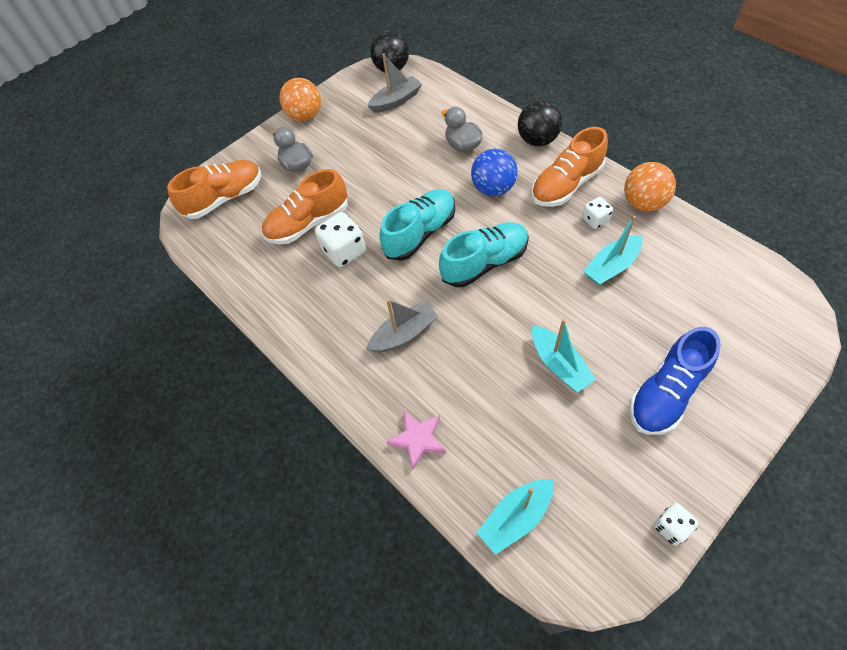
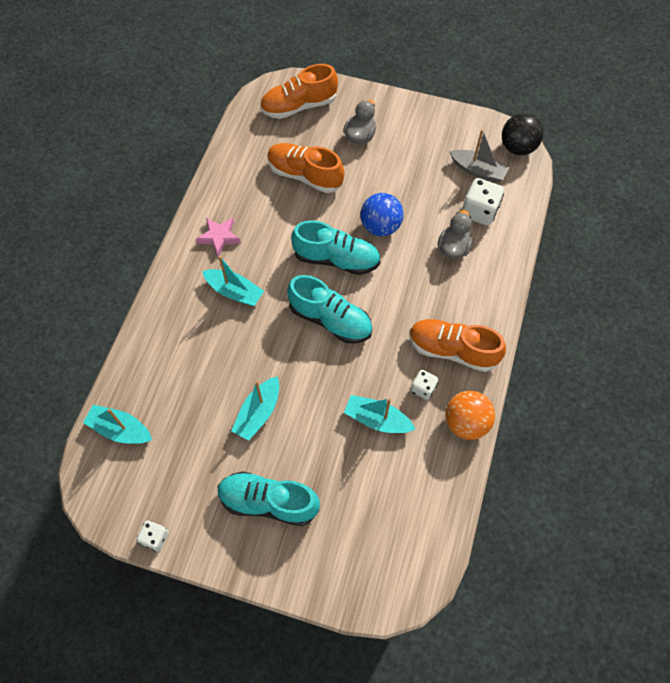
camera: 55 degrees right, 5 degrees up
(224, 198) = (299, 106): orange shoe -> orange shoe turned 135 degrees clockwise
(305, 116) = (418, 112): orange ball -> none
(344, 251) = (290, 214): white dice -> white dice (479, 211)
(404, 334) = (234, 292): grey boat -> turquoise boat
(418, 439) = (152, 341): pink star -> pink star (219, 237)
(493, 188) = (415, 293): blue ball -> blue ball (380, 226)
(537, 140) = (495, 305): black ball -> none
(666, 393) = (268, 502): blue shoe -> turquoise shoe

